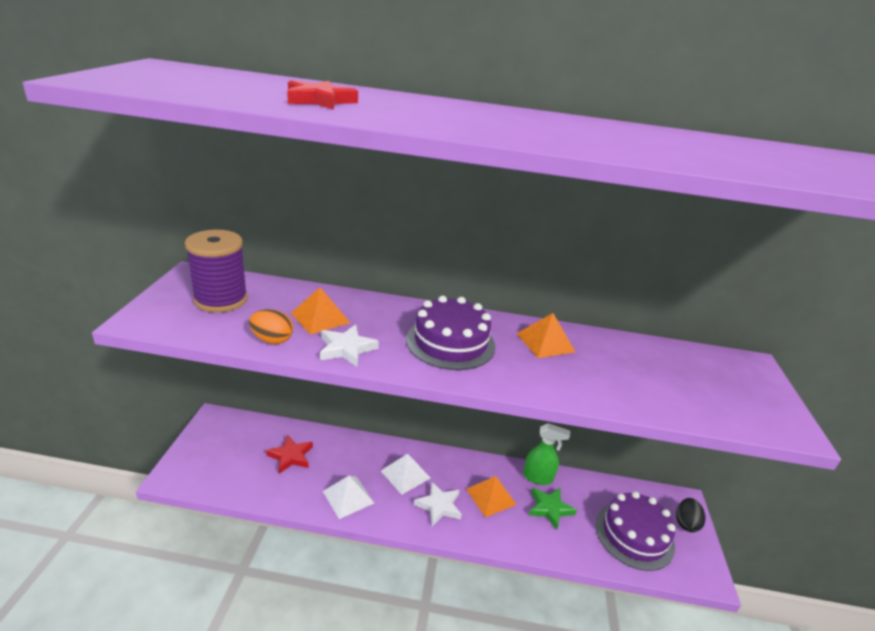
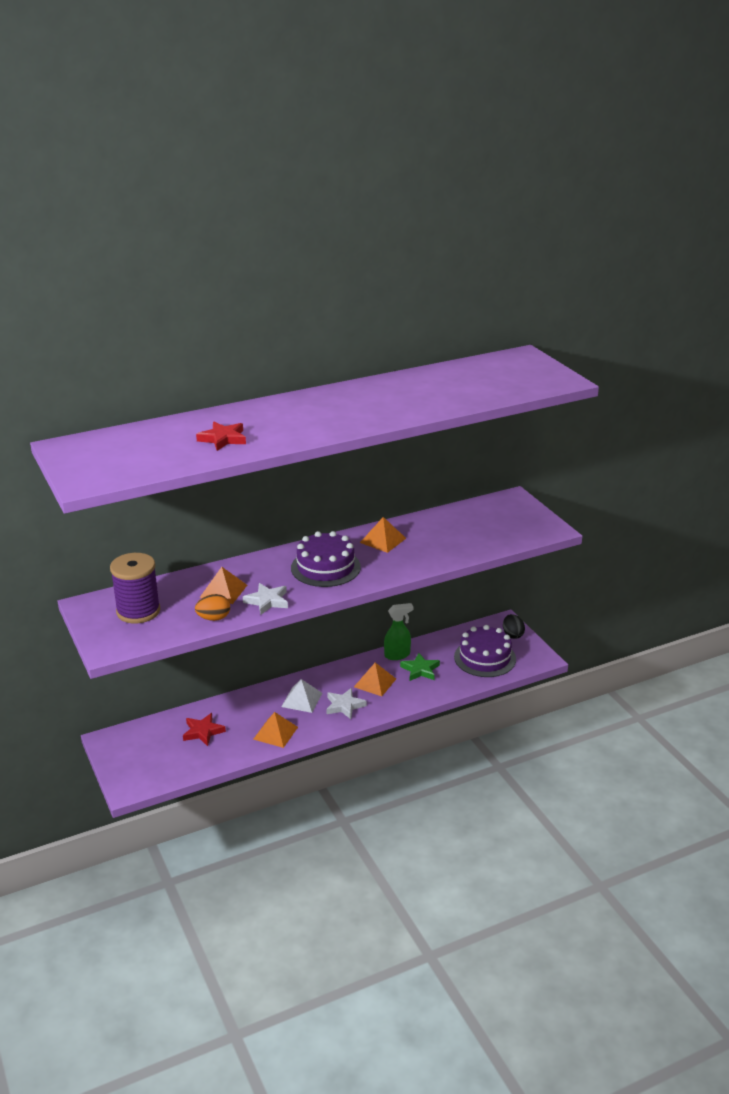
camera: 30 degrees left, 0 degrees up
(348, 497) = (275, 733): white pyramid -> orange pyramid

